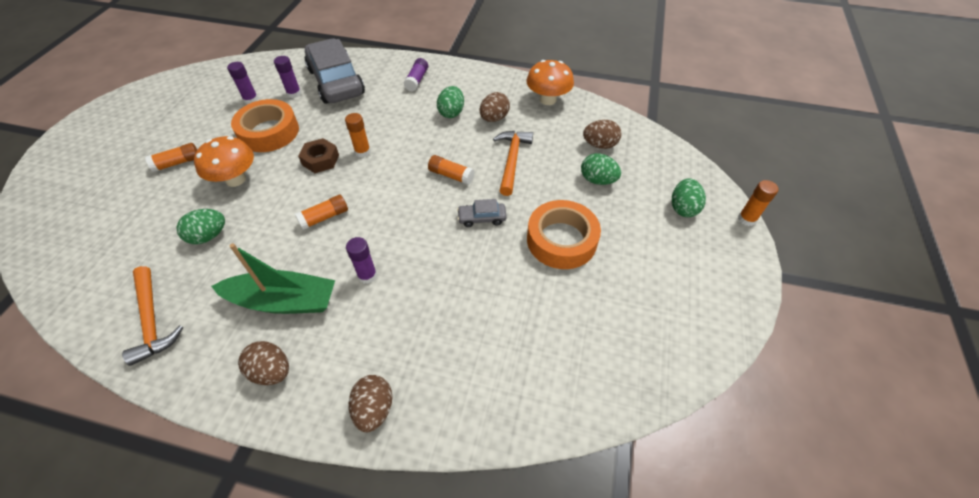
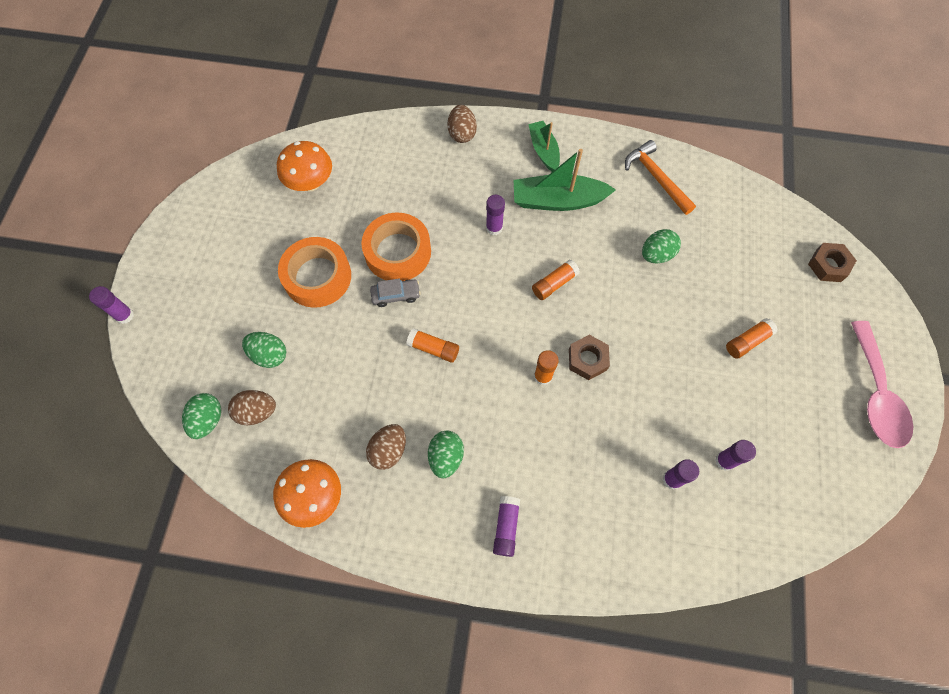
camera: 175 degrees right, 15 degrees up
(49, 214) = (828, 265): none -> brown nut
(107, 125) = (875, 394): none -> pink spoon
(235, 179) = (669, 324): orange mushroom -> orange mushroom (310, 183)
(269, 132) = (669, 400): orange tape -> orange tape (398, 252)
(271, 371) = (543, 150): brown egg -> green boat
(336, 82) = (623, 512): grey car -> none
(512, 160) = (365, 377): orange hammer -> none
(683, 208) = (186, 324): green egg -> green egg (208, 420)
(746, 219) = (124, 315): orange glue stick -> purple glue stick

